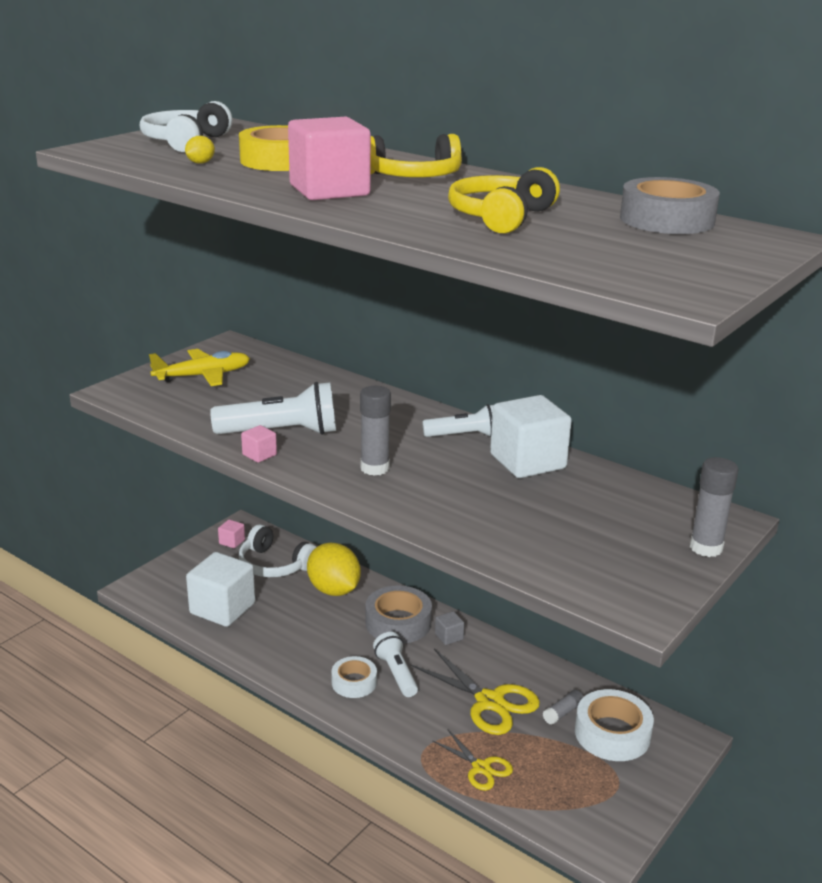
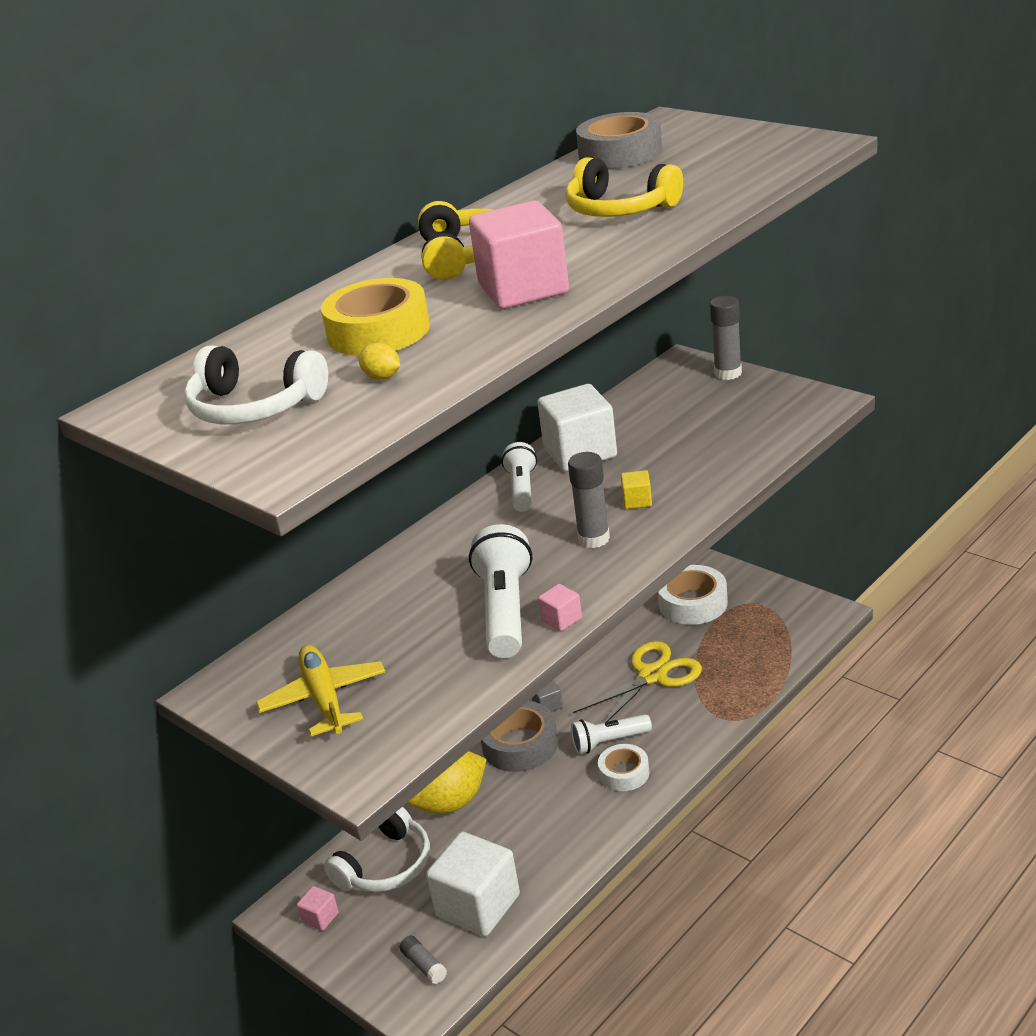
camera: 80 degrees left, 5 degrees up
(434, 489) = (637, 501): none -> yellow cube
(481, 767) = (744, 681): yellow scissors -> none
(563, 712) = (666, 630): grey glue stick -> grey glue stick (424, 965)

